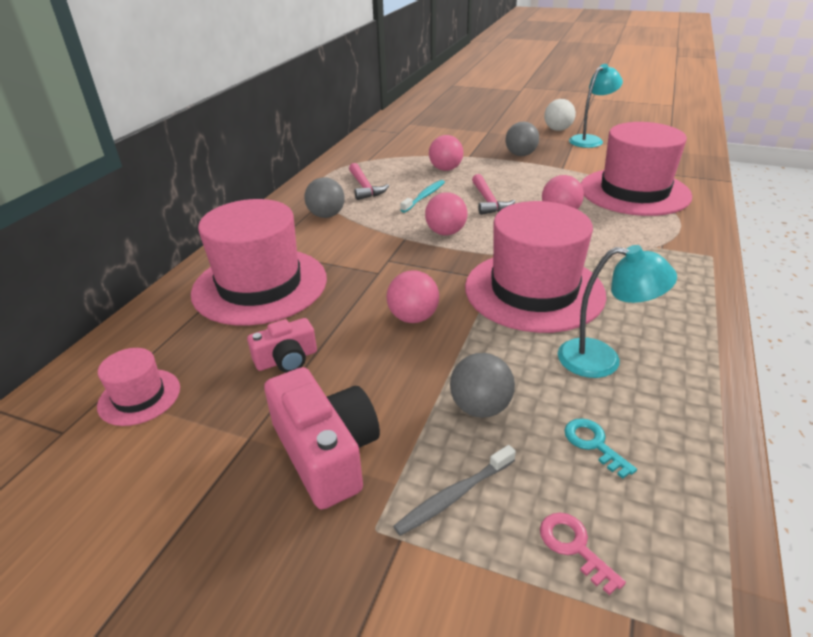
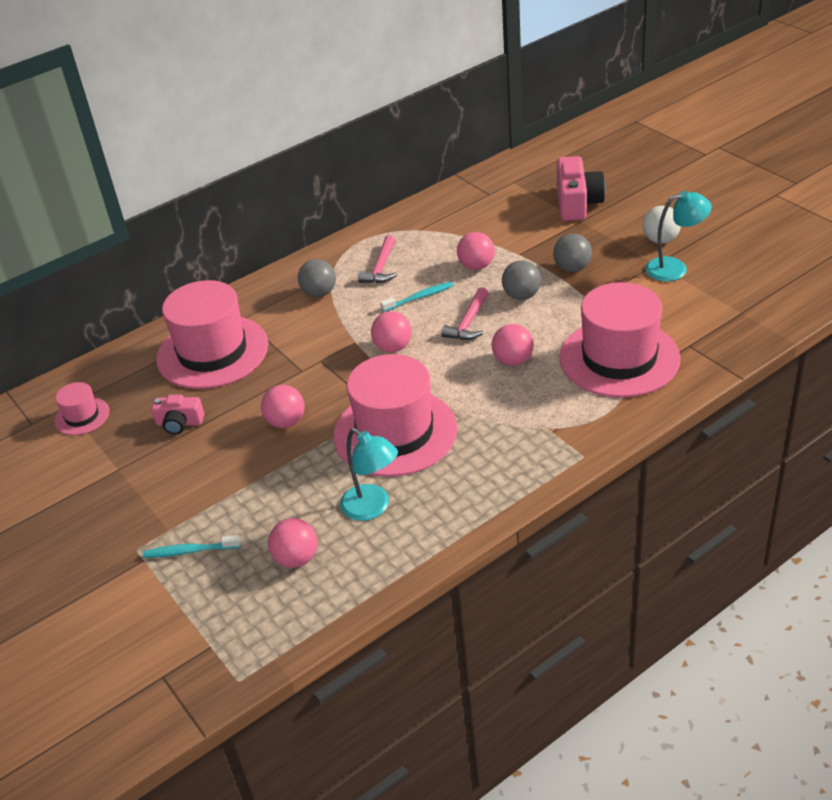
camera: 35 degrees right, 5 degrees up
(326, 452) = (149, 496): pink camera -> pink camera (577, 203)
(454, 496) = (189, 551): grey toothbrush -> turquoise toothbrush
(480, 407) = (258, 506): grey ball -> grey ball (521, 296)
(574, 546) = (220, 604): pink key -> none
(593, 444) = (296, 558): turquoise key -> pink ball

